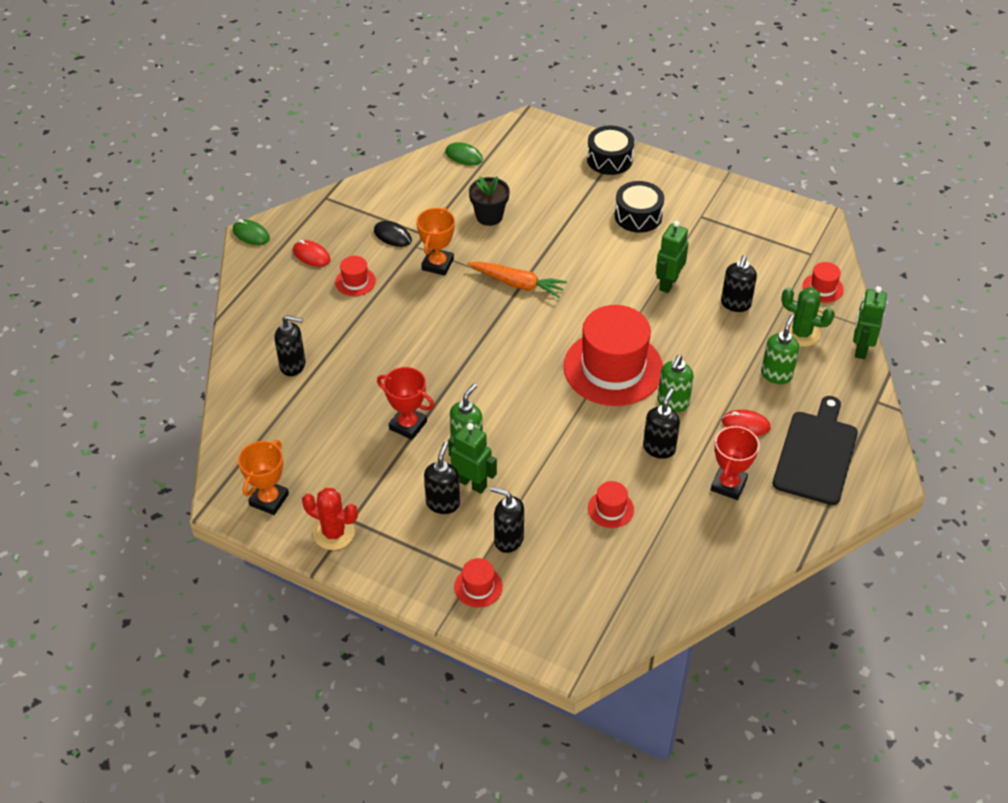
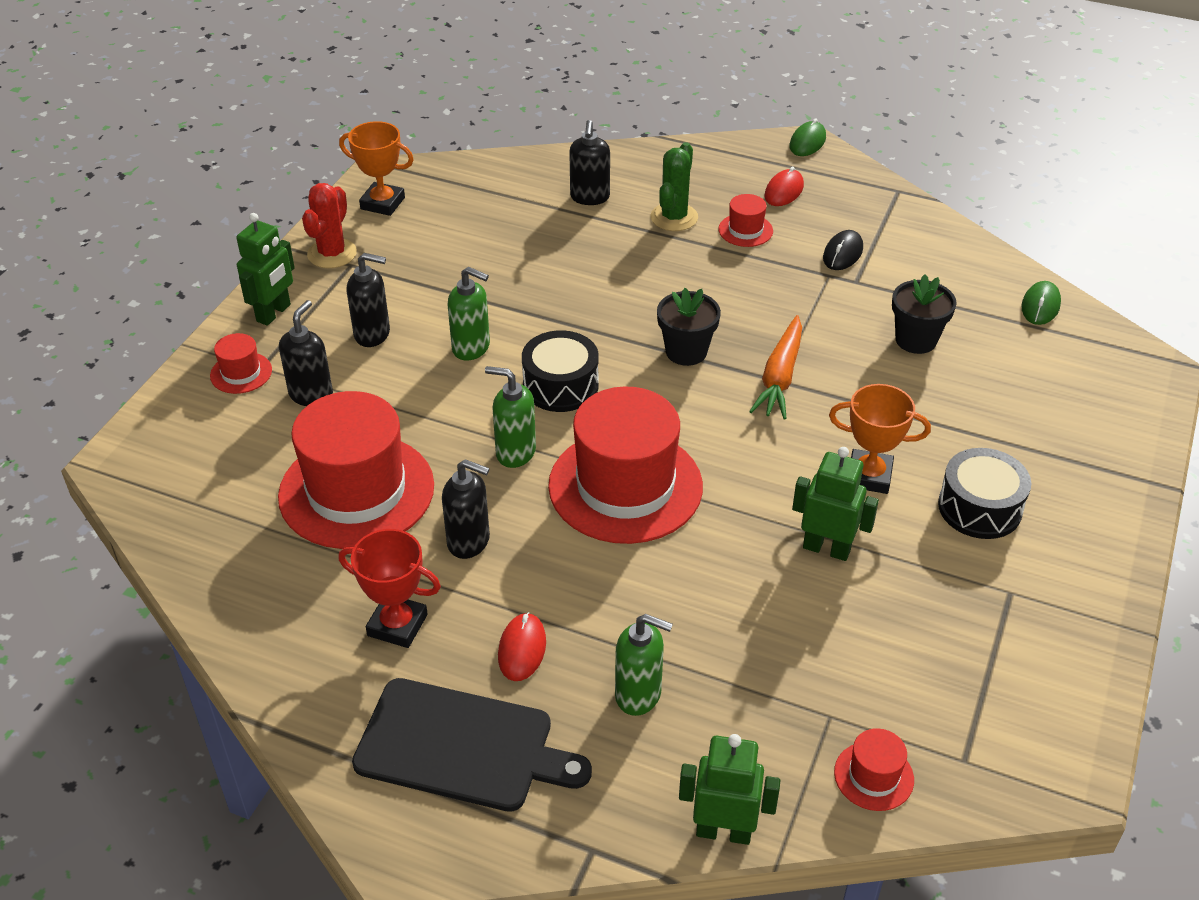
camera: 85 degrees right, 5 degrees down
(408, 425) = (499, 295): red trophy -> none
(437, 264) = (798, 298): orange trophy -> orange trophy (869, 476)
(472, 483) = (404, 357): green robot -> green robot (274, 313)
(486, 327) = (686, 352): none -> black flower pot
(609, 159) = (1110, 468): black drum -> black drum (560, 385)
(610, 509) = (356, 491): red hat -> red hat, size x2.33
(672, 403) = (561, 557): green soap dispenser -> green soap dispenser (515, 452)
(735, 304) = (798, 639): black soap dispenser -> none
(801, 333) = (745, 735): green cactus -> green cactus (674, 217)

